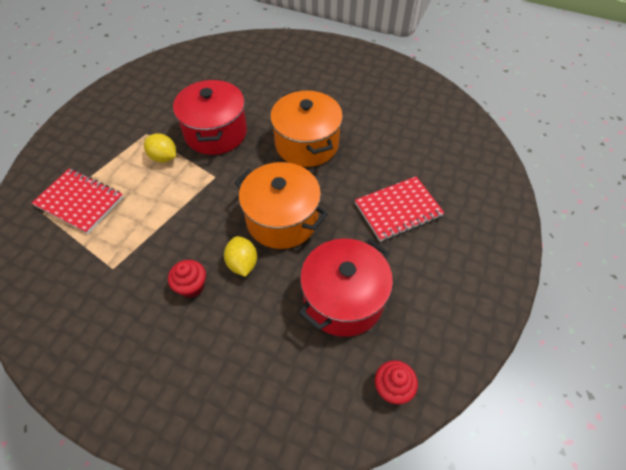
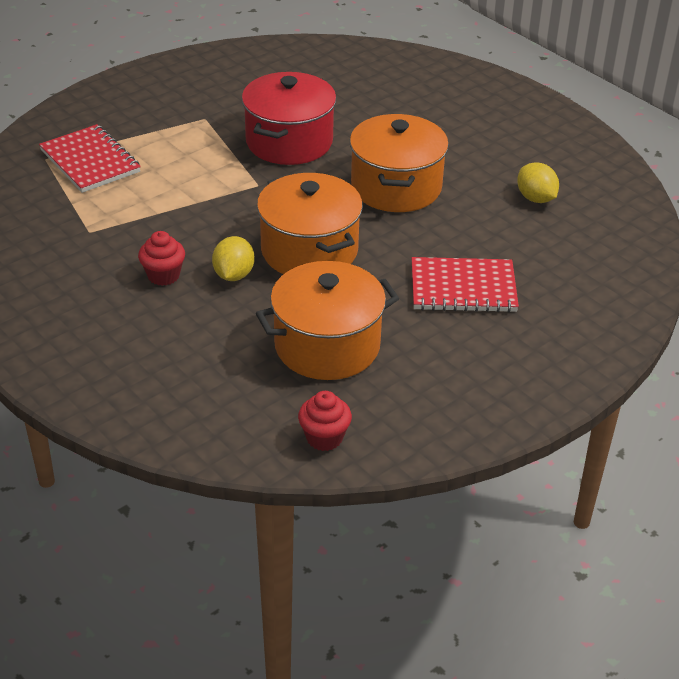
camera: 25 degrees right, 15 degrees down
(164, 157) = (210, 148): yellow lemon -> yellow lemon (535, 198)
(343, 299) = (327, 345): red pot -> orange pot

